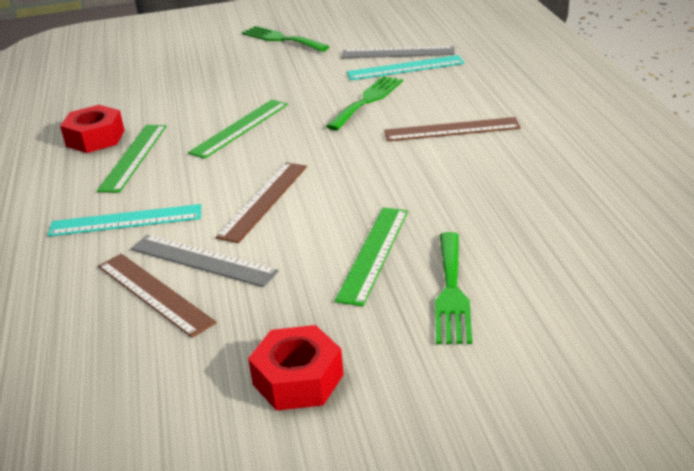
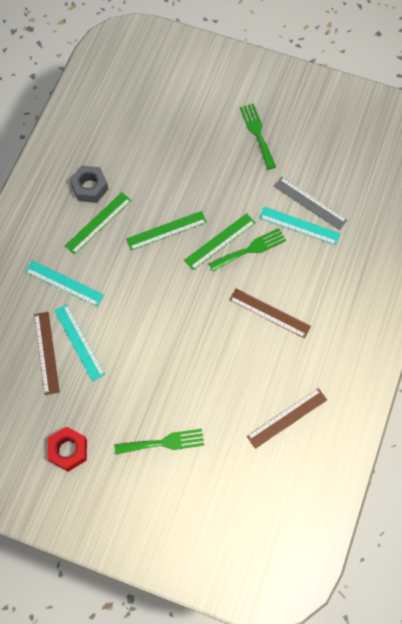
camera: 30 degrees right, 35 degrees up
(95, 138) = (90, 187): red nut -> grey nut
(202, 260) = (79, 342): grey ruler -> turquoise ruler
(264, 201) = (134, 312): brown ruler -> brown ruler (287, 418)
(373, 254) = (152, 392): green ruler -> green ruler (220, 241)
(451, 292) = (164, 442): green fork -> green fork turned 135 degrees counterclockwise

